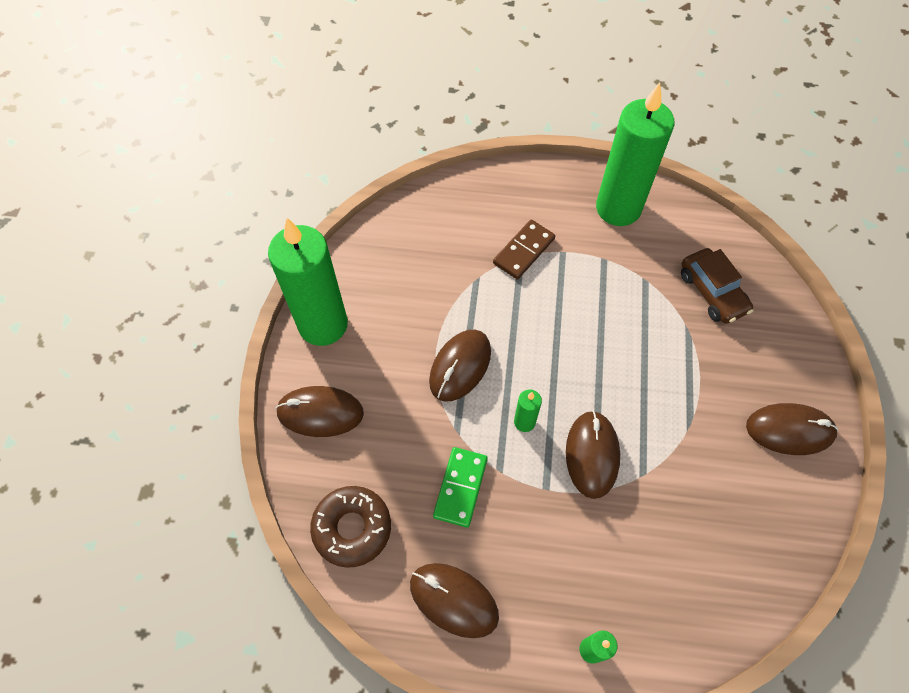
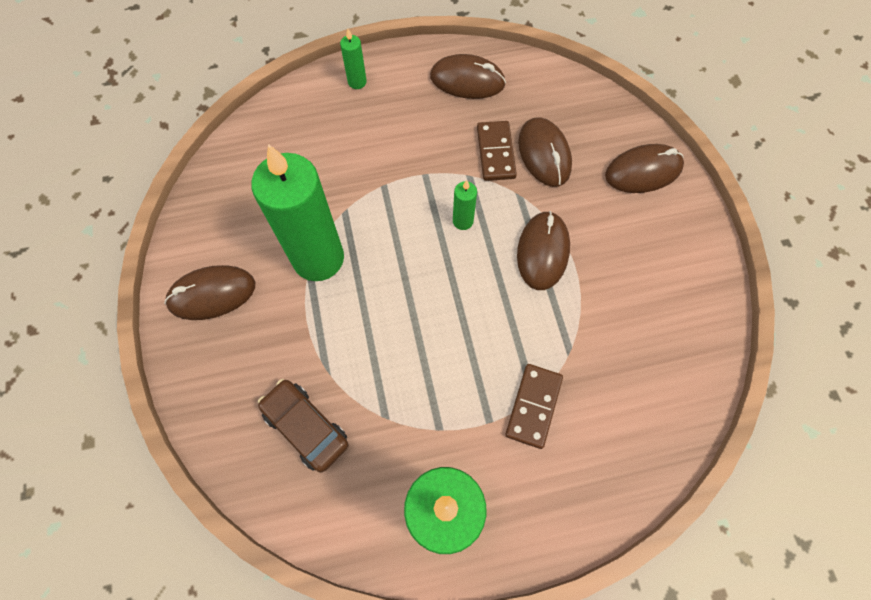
camera: 160 degrees right, 5 degrees up
(323, 324) = (692, 248): green candle -> green candle (318, 258)
(352, 528) = (565, 100): brown donut -> none
(460, 487) = (495, 152): green domino -> brown domino
(592, 455) = (393, 213): brown mouse -> brown mouse (544, 154)

